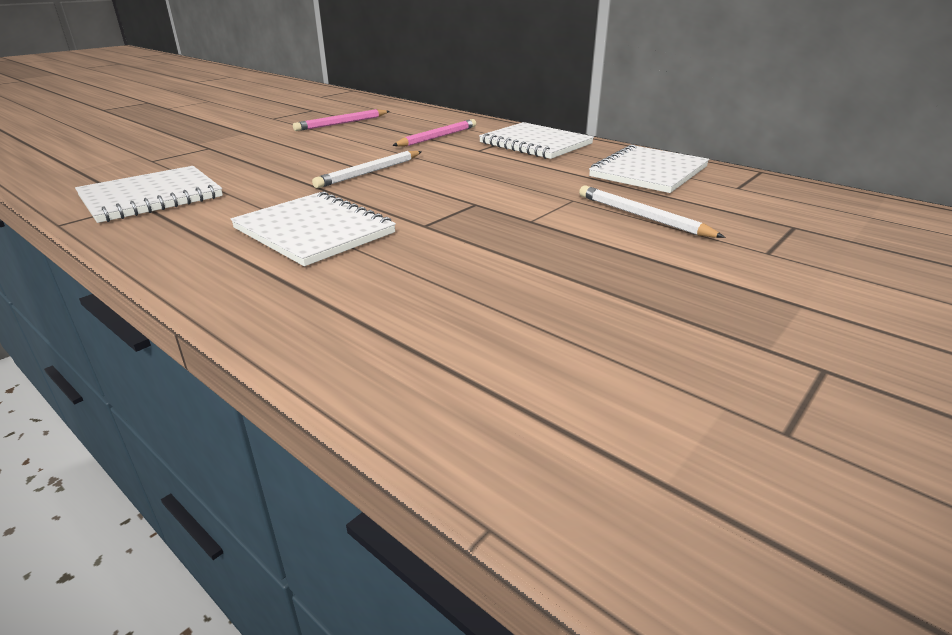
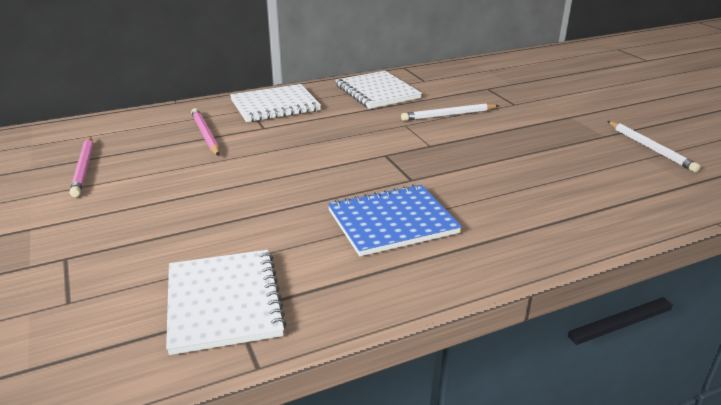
camera: 65 degrees left, 0 degrees up
(314, 231) = (392, 222): white notebook -> blue notebook
(370, 172) = (272, 179): white pencil -> white pencil (650, 148)

